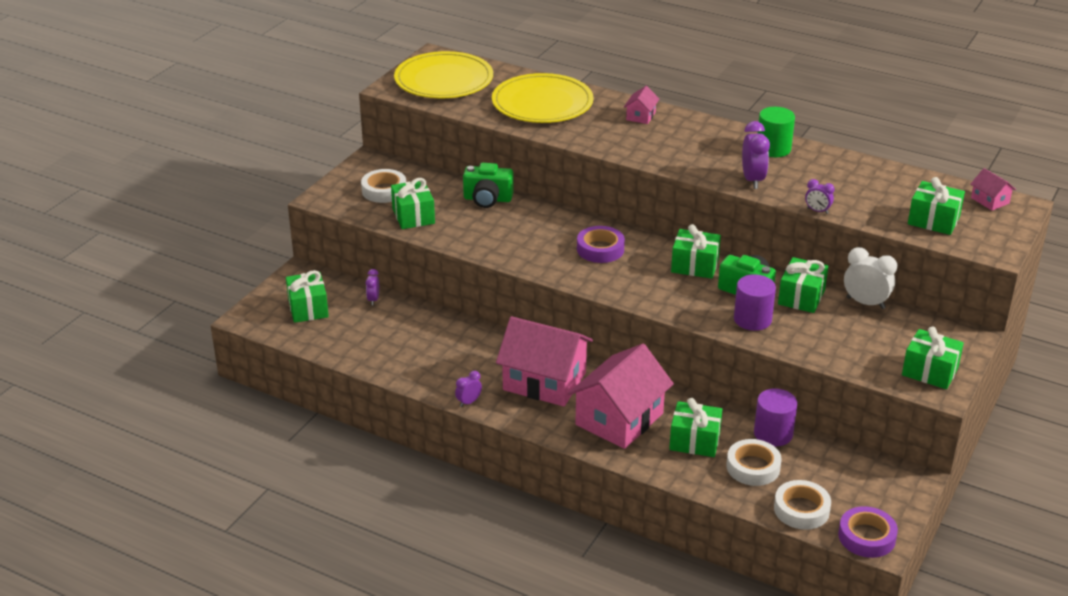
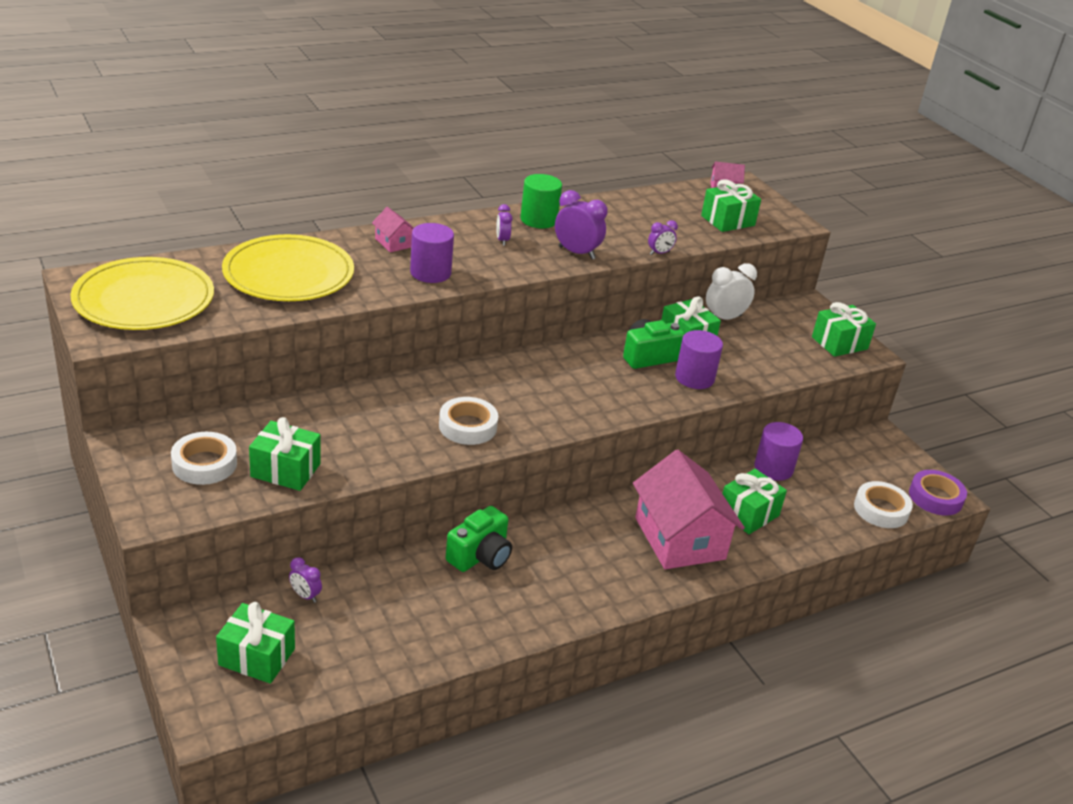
camera: 60 degrees left, 0 degrees up
(468, 402) = (563, 621): purple clock -> purple clock (502, 240)
(487, 199) = (321, 408): green camera -> green camera (480, 556)
(544, 381) = (579, 552): pink house -> none
(600, 249) = (497, 393): purple tape -> none
(625, 143) = (430, 273): none -> purple cylinder
(694, 266) = (583, 361): green gift -> none
(753, 467) = (808, 503): white tape -> white tape (468, 426)

